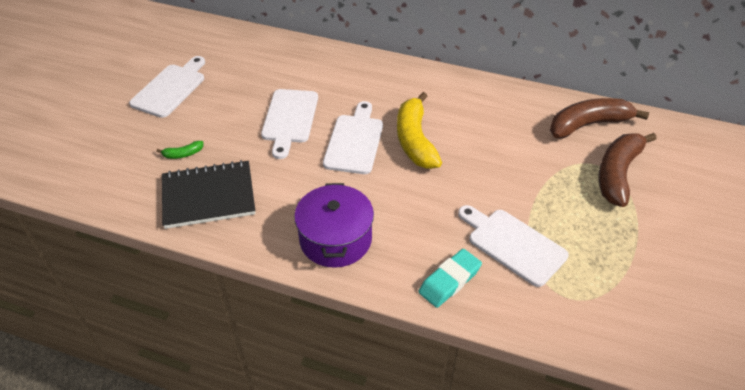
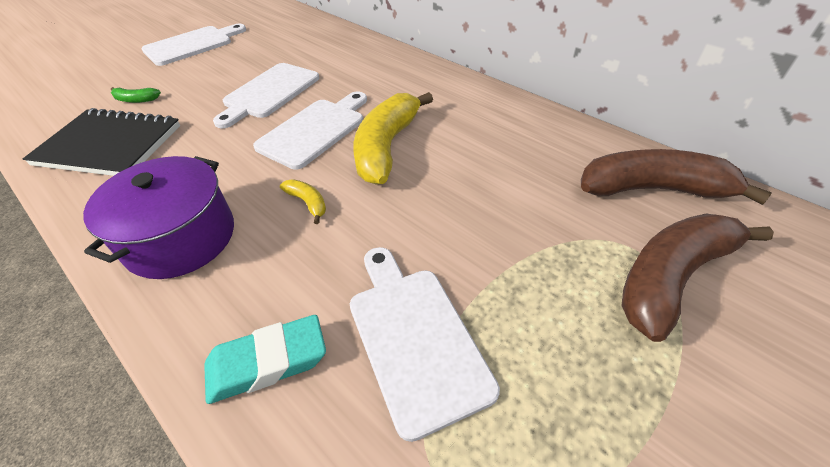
camera: 25 degrees right, 0 degrees up
(396, 193) = (308, 203): none -> yellow banana

